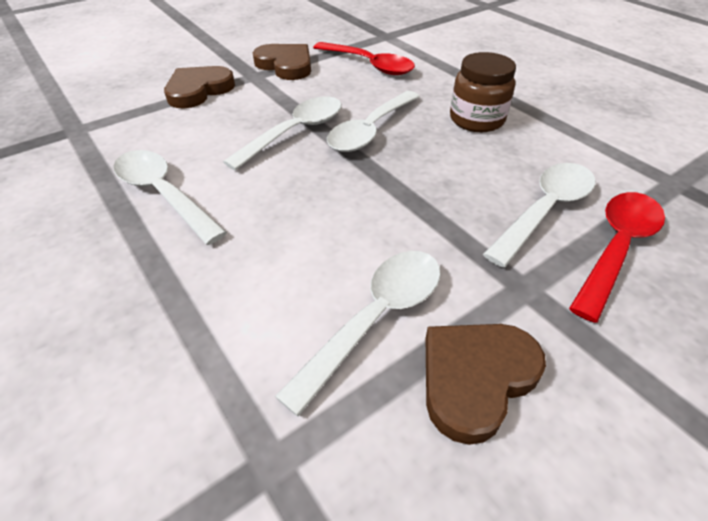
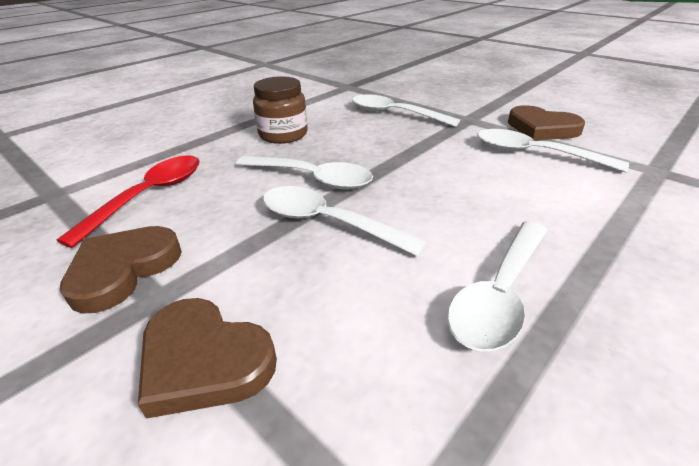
camera: 100 degrees left, 10 degrees down
(616, 248) = (417, 100): red spoon -> none

